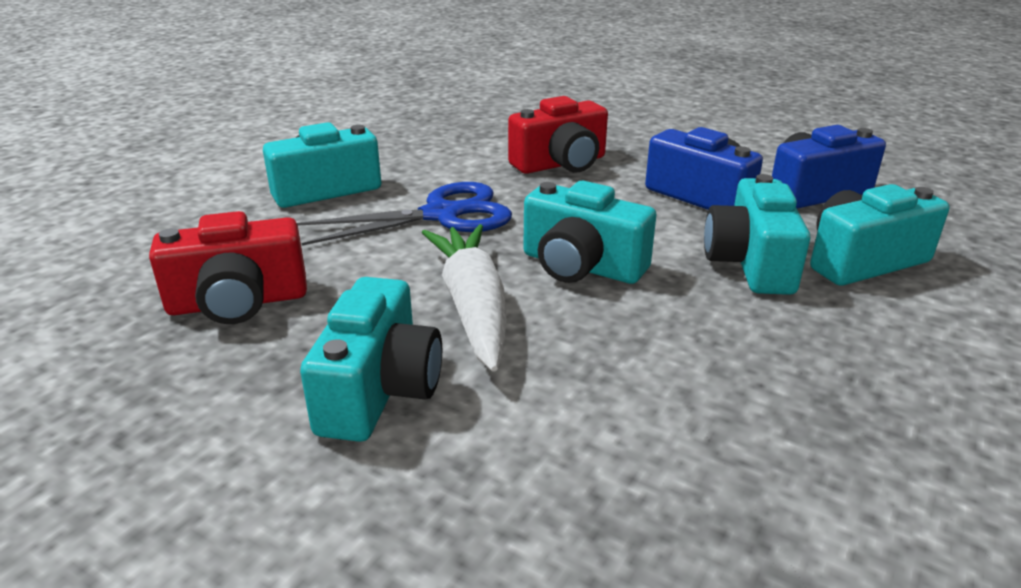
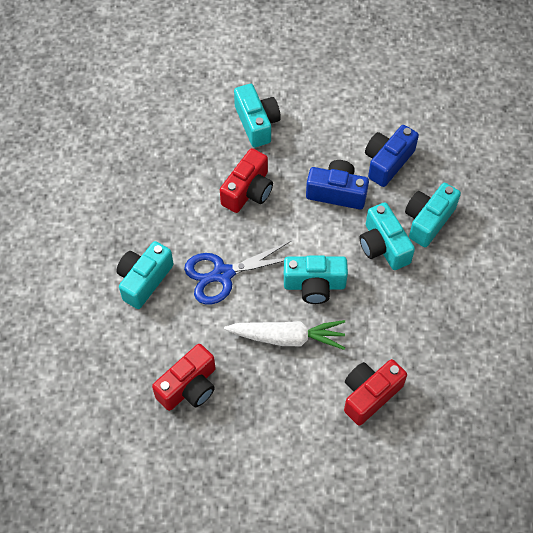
camera: 30 degrees left, 30 degrees up
(379, 390) = (289, 404): turquoise camera -> turquoise camera (257, 123)
(441, 215) = (223, 274): blue scissors -> blue scissors turned 150 degrees counterclockwise
(472, 306) = (288, 338): white carrot -> white carrot turned 135 degrees clockwise
(567, 444) = (369, 395): none -> red camera

